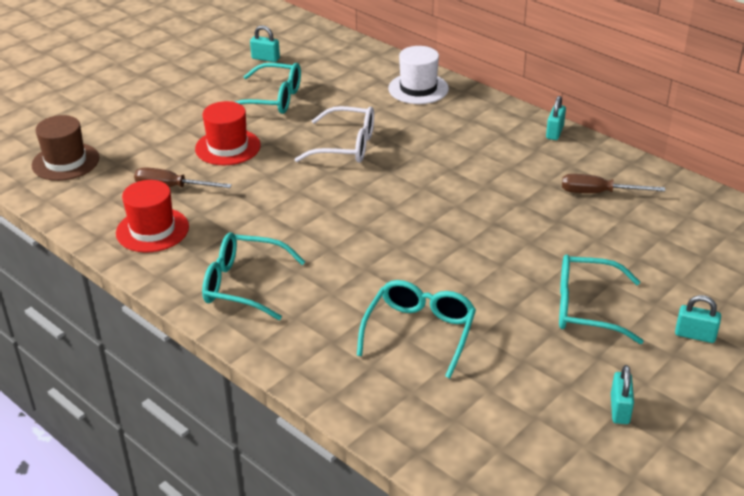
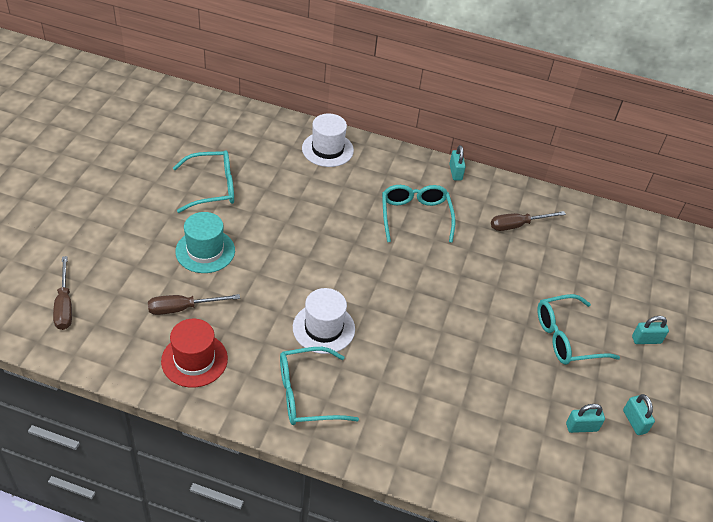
camera: 30 degrees left, 10 degrees up
(65, 162) = (64, 305): brown hat -> brown screwdriver
(228, 147) = (205, 251): red hat -> turquoise hat
(265, 58) = (178, 142): turquoise padlock -> turquoise padlock (581, 427)
(302, 234) = (323, 328): none -> white hat
(346, 146) = (305, 225): white glasses -> none
(420, 332) = (467, 397): turquoise glasses -> turquoise glasses (415, 216)

